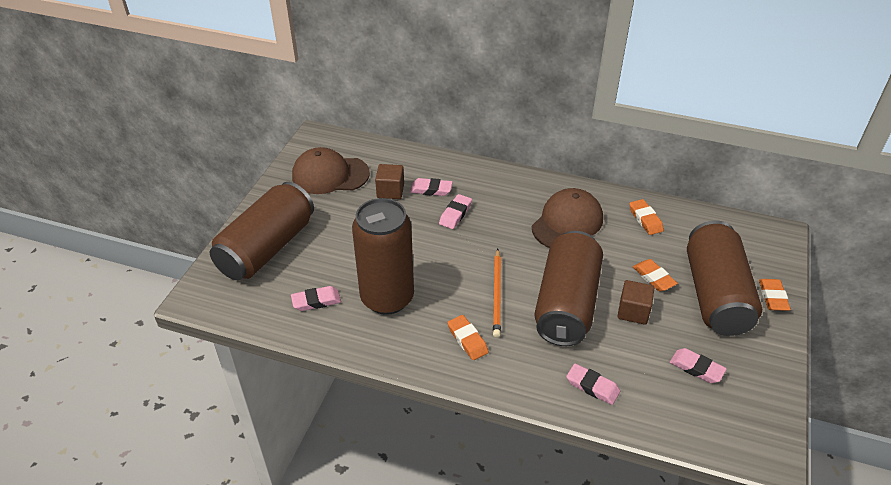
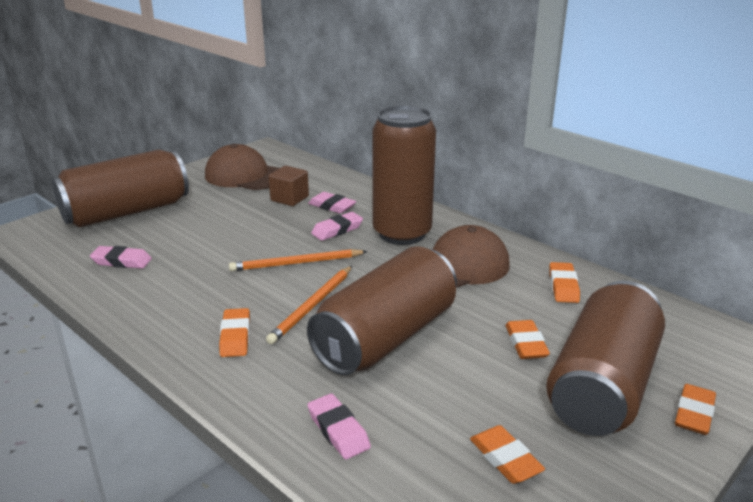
camera: 25 degrees right, 15 degrees down
(387, 298) = (192, 277): brown can -> brown can (402, 233)
(452, 258) = (296, 263): none -> orange pencil
(633, 311) = (467, 369): brown cube -> none
(696, 368) = (505, 459): pink eraser -> orange eraser

